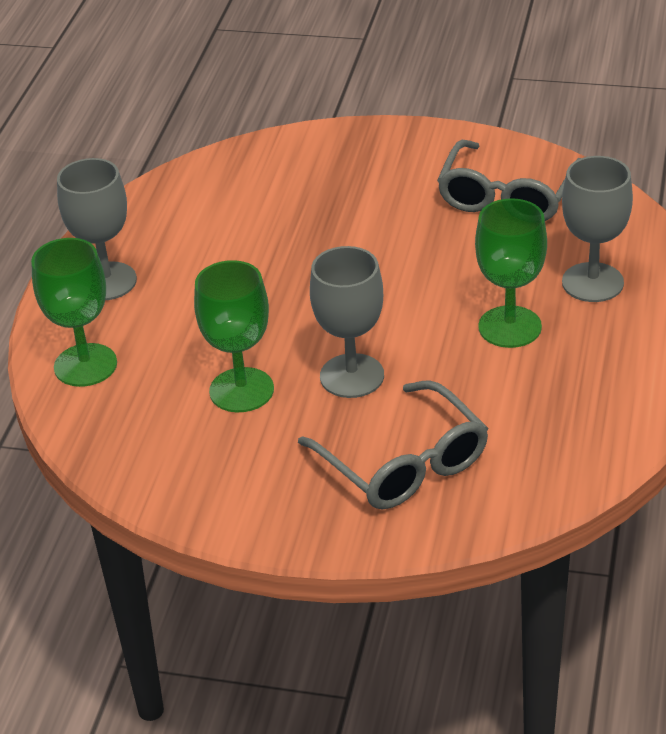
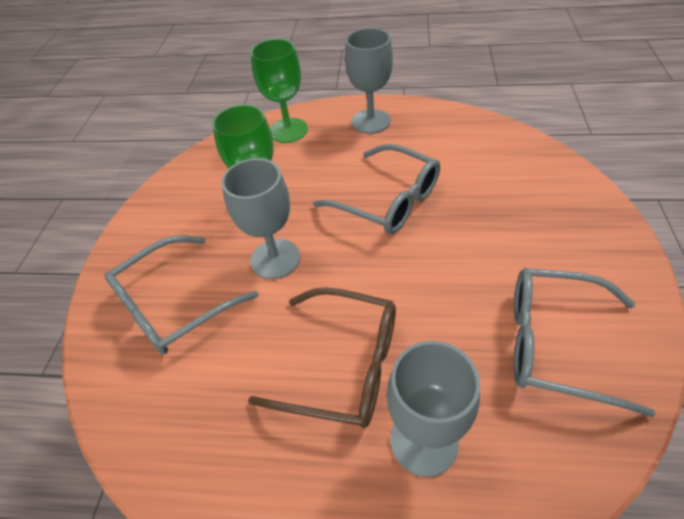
camera: 85 degrees right, 10 degrees up
(280, 279) = (387, 200): none -> grey glasses
(510, 327) = (342, 365): green goblet -> brown glasses

